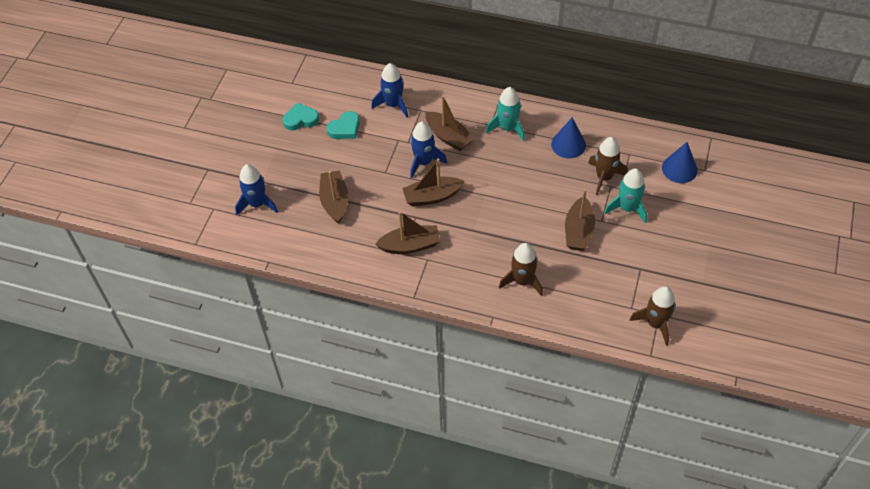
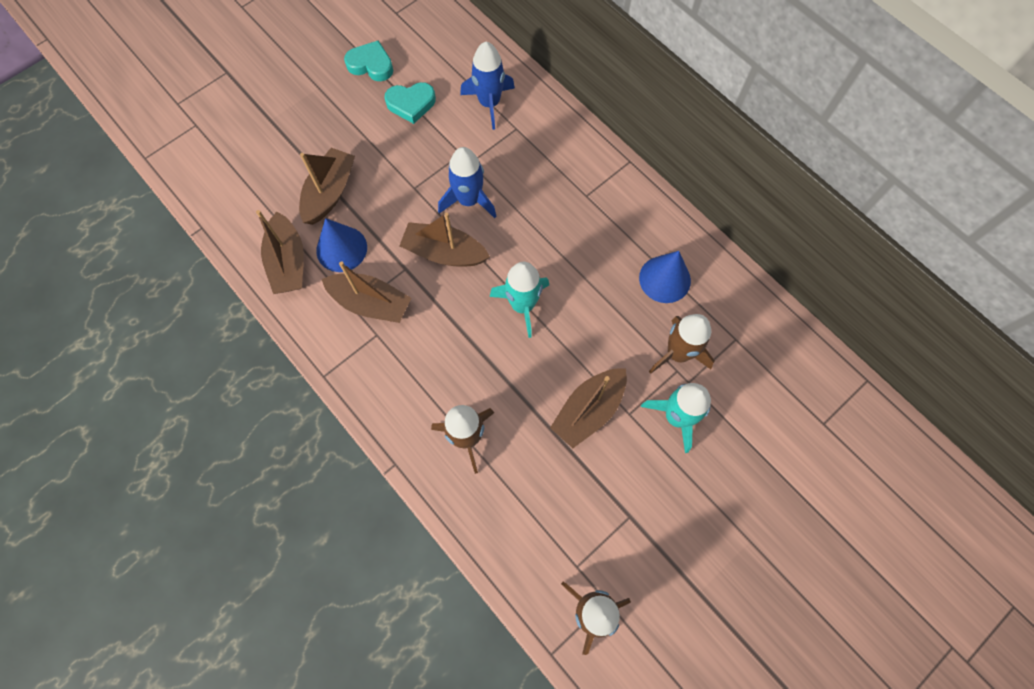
camera: 30 degrees right, 15 degrees up
(257, 204) = (245, 146): blue rocket -> none
(448, 137) = (523, 183): brown boat -> brown boat (288, 262)
(507, 128) = (604, 212): turquoise rocket -> turquoise rocket (522, 305)
(679, 169) = (789, 401): blue cone -> blue cone (341, 249)

